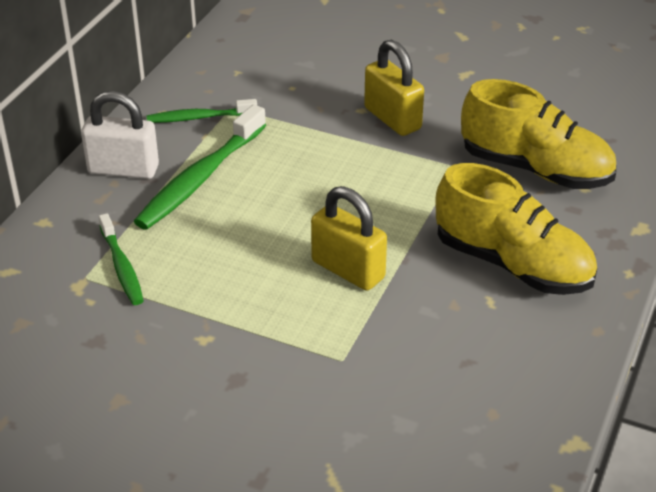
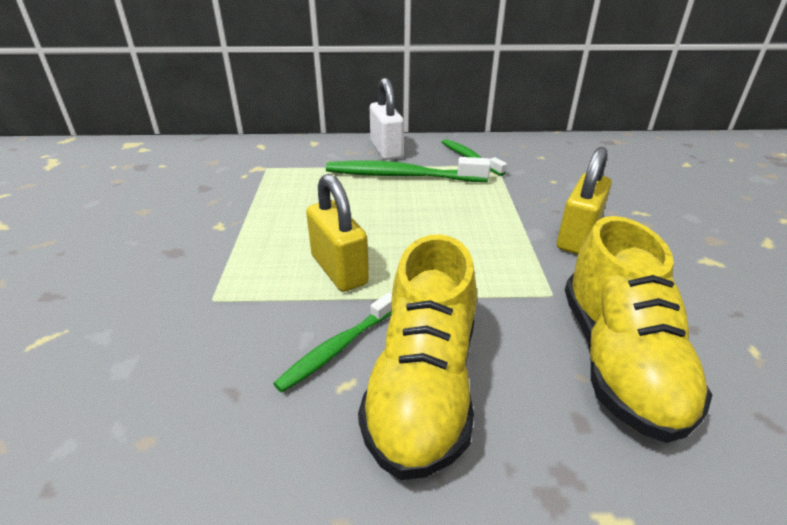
camera: 65 degrees right, 5 degrees down
(122, 267) = (284, 175): green toothbrush -> green toothbrush (337, 348)
(348, 270) = (339, 270): yellow padlock -> yellow padlock turned 45 degrees counterclockwise

